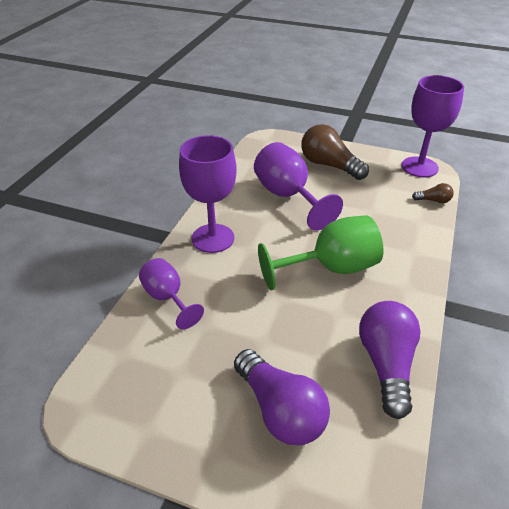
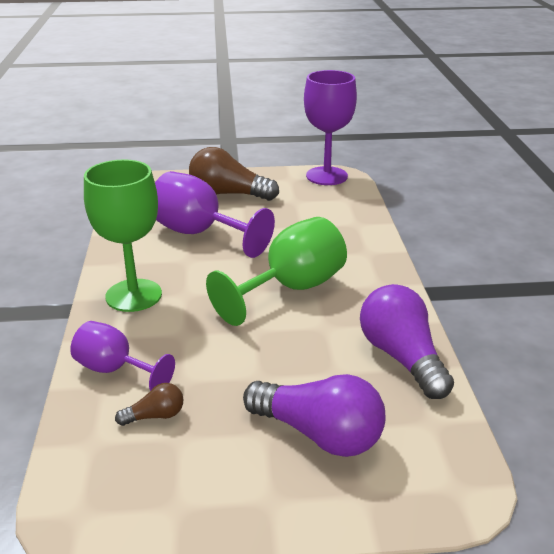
camera: 25 degrees left, 10 degrees down
(213, 238) = (133, 295): purple goblet -> green goblet
(433, 200) = (359, 203): brown light bulb -> brown light bulb (155, 416)

